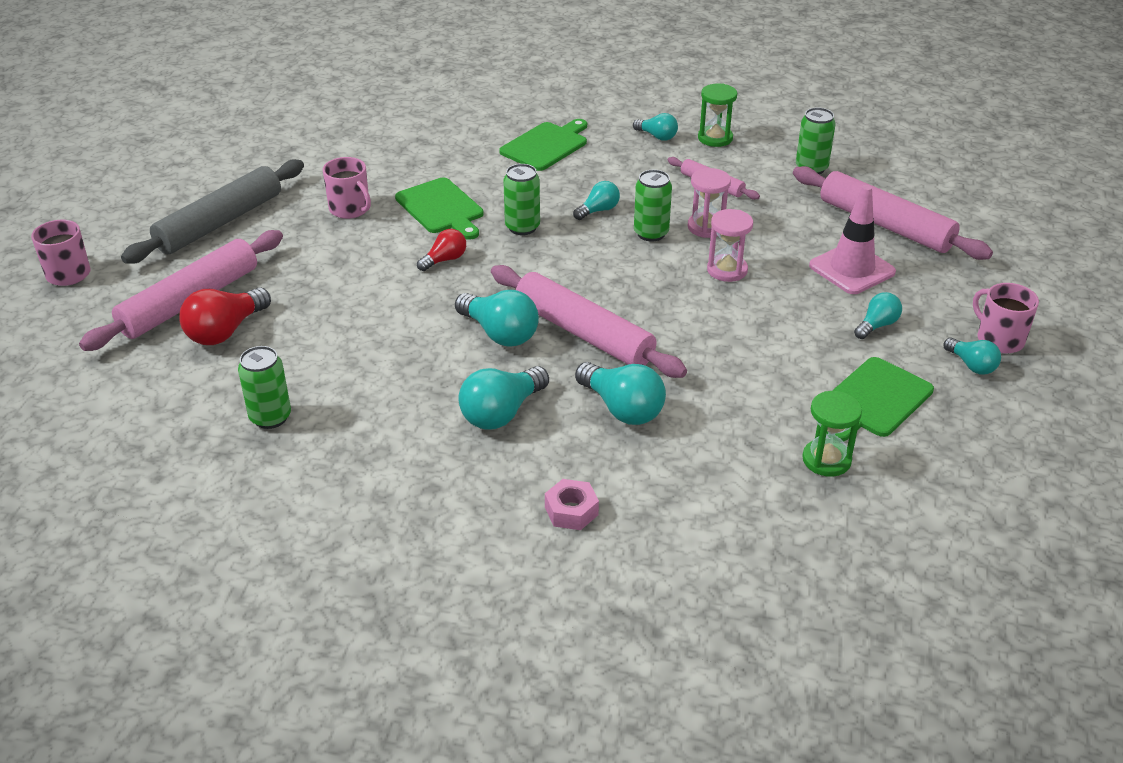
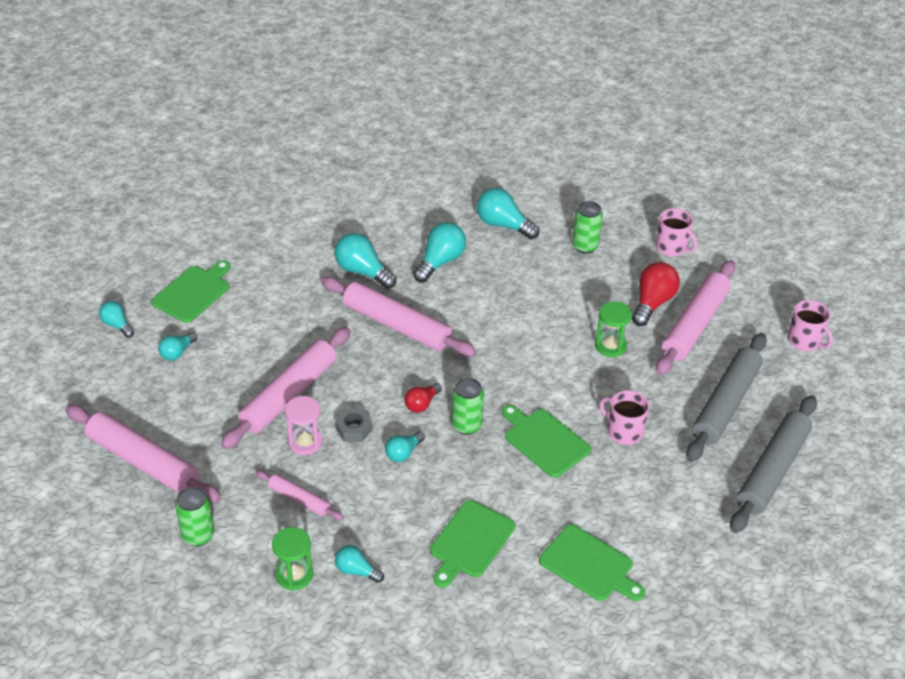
camera: 170 degrees right, 5 degrees up
(218, 169) = (772, 470): none -> grey rolling pin
(441, 124) = (589, 565): none -> green cutting board
(445, 260) = (520, 383): red light bulb -> red light bulb (422, 404)
(500, 333) = (457, 319): turquoise light bulb -> turquoise light bulb (503, 225)
(571, 511) = (385, 209): pink nut -> none
(651, 233) = (354, 429): green can -> grey nut
(727, 270) = (289, 395): pink hourglass -> pink rolling pin
(826, 460) = (233, 250): green hourglass -> green hourglass (610, 346)
(852, 269) = (184, 406): pink traffic cone -> none
(999, 339) = (88, 349): pink mug -> pink mug (672, 247)

